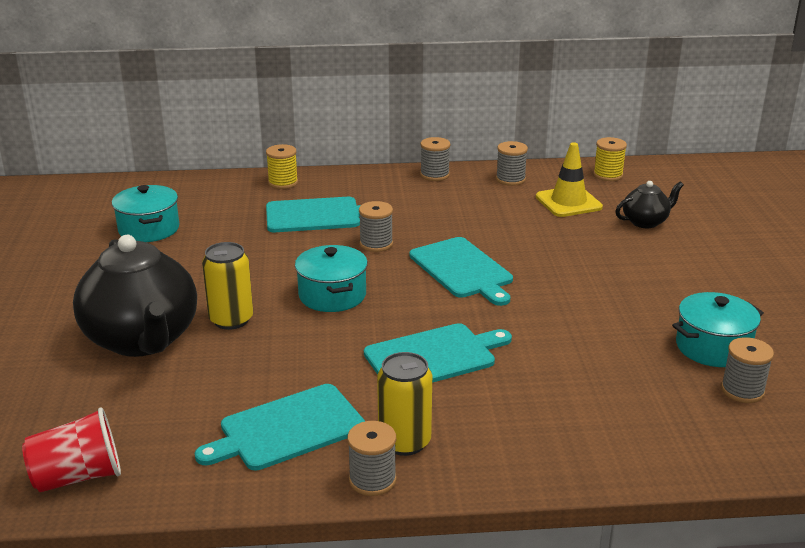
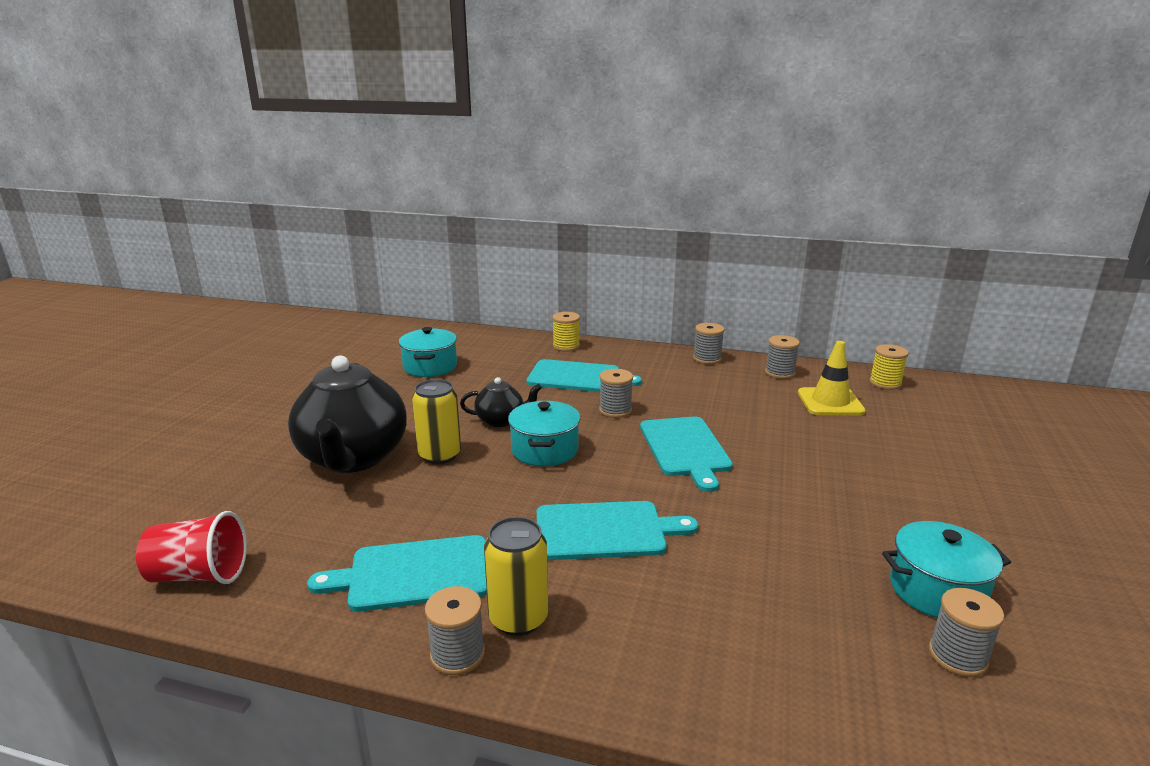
camera: 20 degrees right, 5 degrees down
(645, 222) = (908, 434): black teapot -> black teapot (501, 420)

